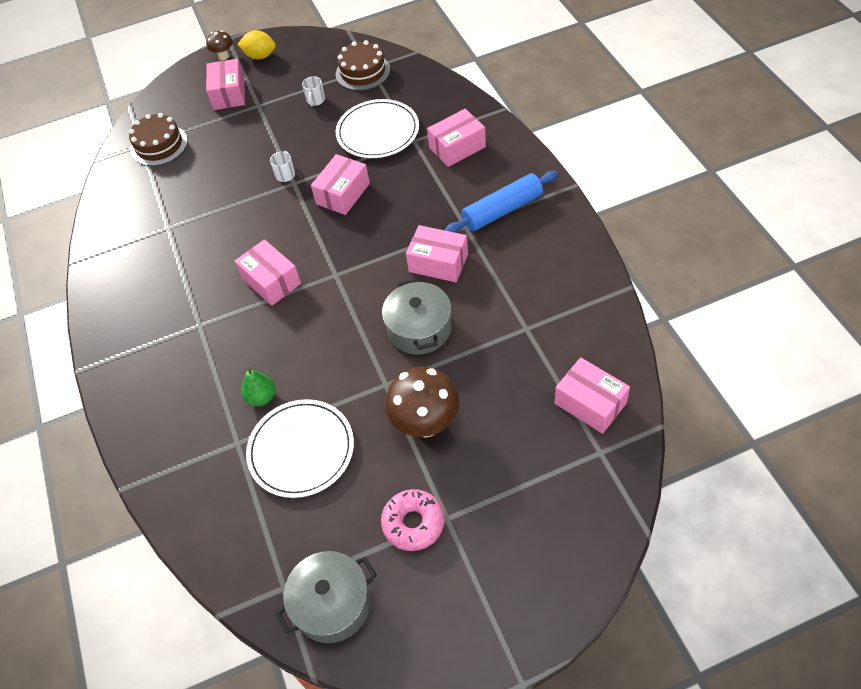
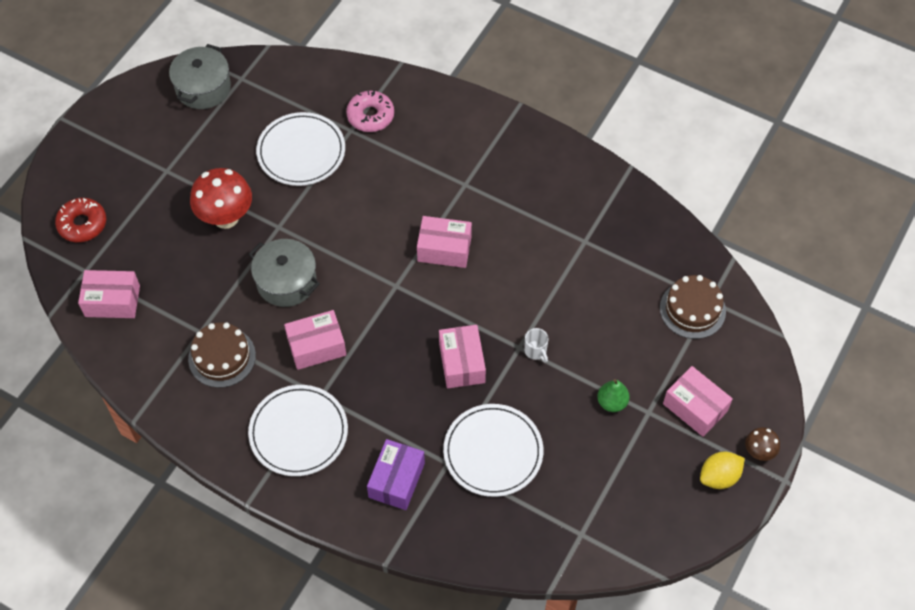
camera: 135 degrees right, 5 degrees up
(261, 397) = (363, 166): green pear -> green pear (612, 402)
(315, 100) = (595, 453): white mug -> none
(362, 72) = (583, 522): brown cake -> brown cake (222, 357)
(413, 523) = (186, 155): pink donut -> pink donut (370, 116)
(426, 424) = (226, 217): brown mushroom -> red mushroom
(457, 147) = (396, 480): pink box -> purple box
(502, 210) = (298, 432): blue rolling pin -> white plate
(574, 509) = (82, 224): none -> red donut

